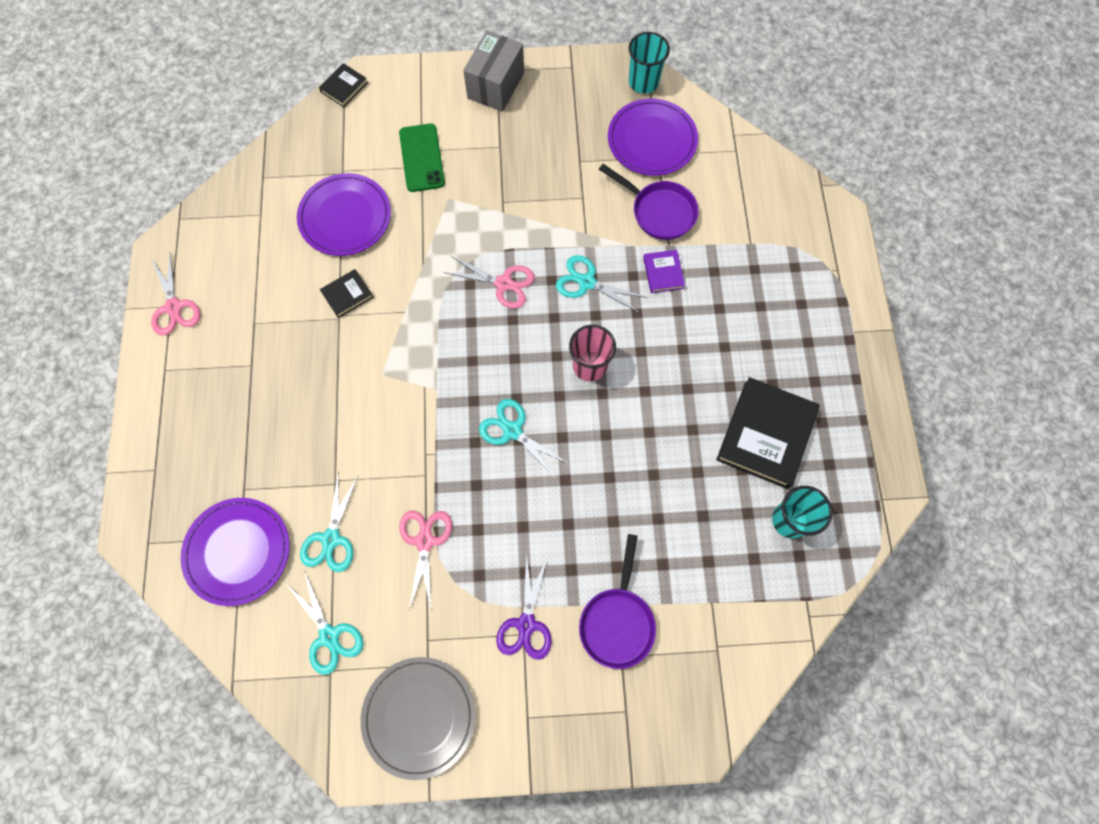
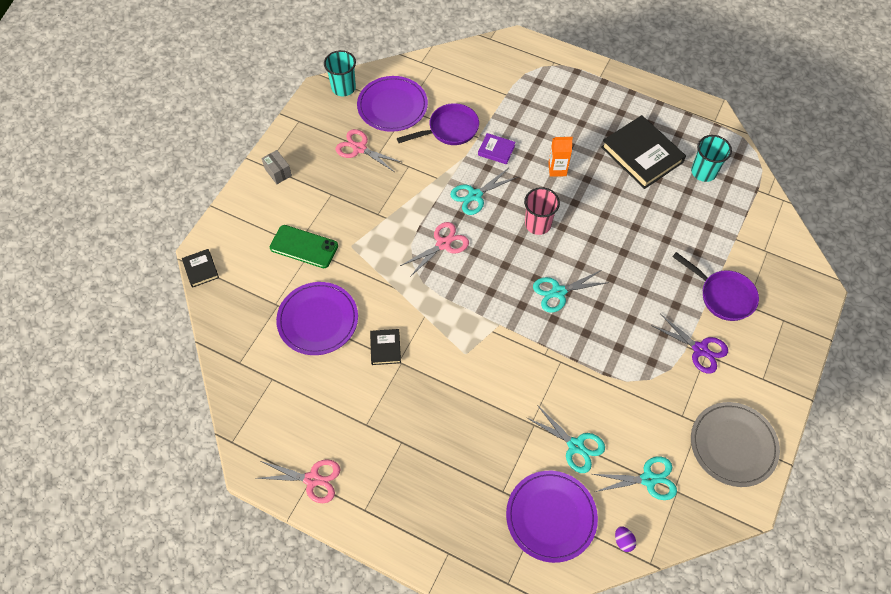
camera: 60 degrees left, 10 degrees down
(244, 640) = (623, 541): none -> purple egg
(425, 541) = (610, 384): pink scissors -> pink scissors (359, 148)
(496, 85) = (278, 172): grey box -> grey box, size x0.54
(679, 350) = (557, 169): none -> orange carton

